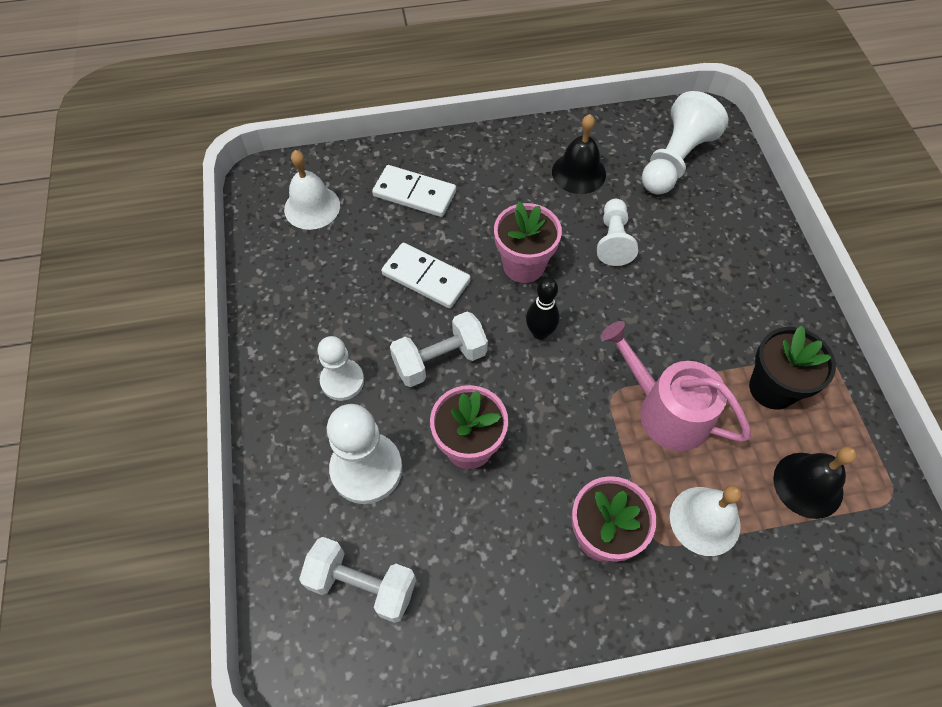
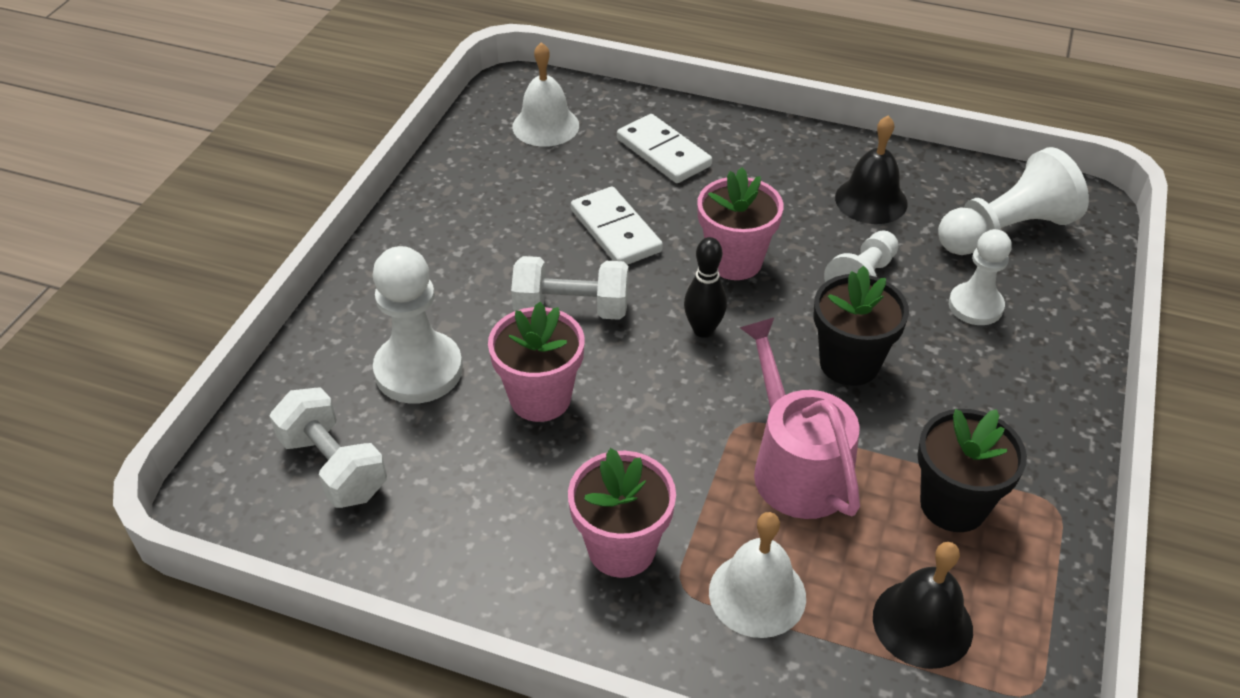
camera: 30 degrees right, 15 degrees down
(342, 381) = (456, 284): white pawn -> white pawn (975, 306)
(647, 312) = (849, 363): none -> black flower pot

